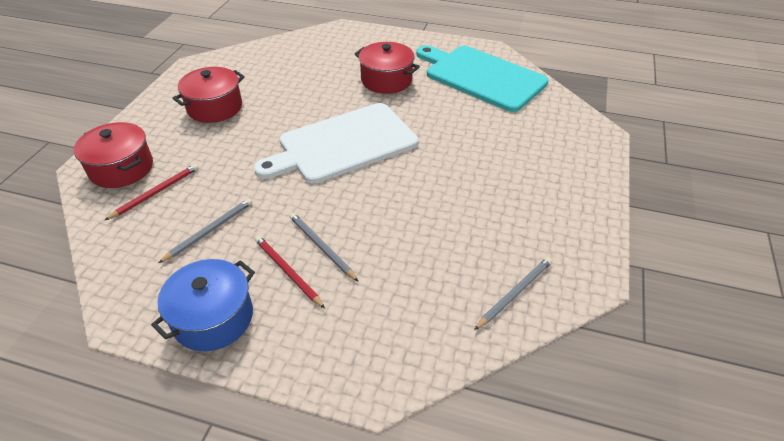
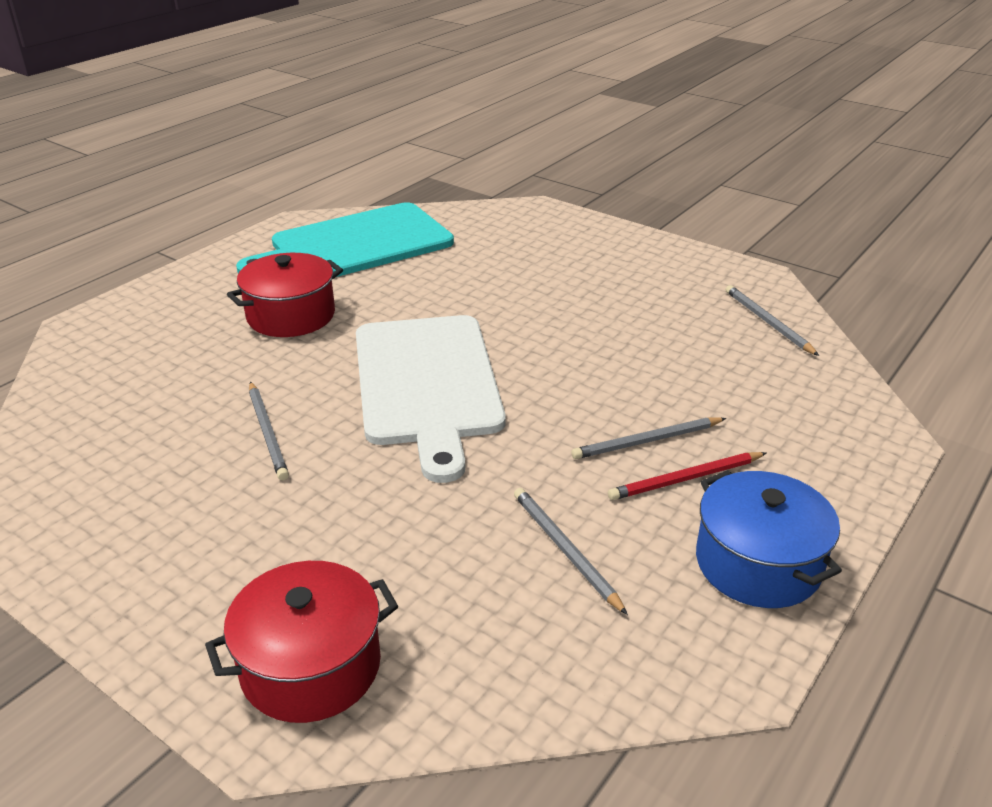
camera: 70 degrees left, 10 degrees down
(156, 192) = (425, 614): red pencil -> none
(215, 107) = (200, 510): red pot -> none
(277, 107) = (267, 432): none -> grey pencil

